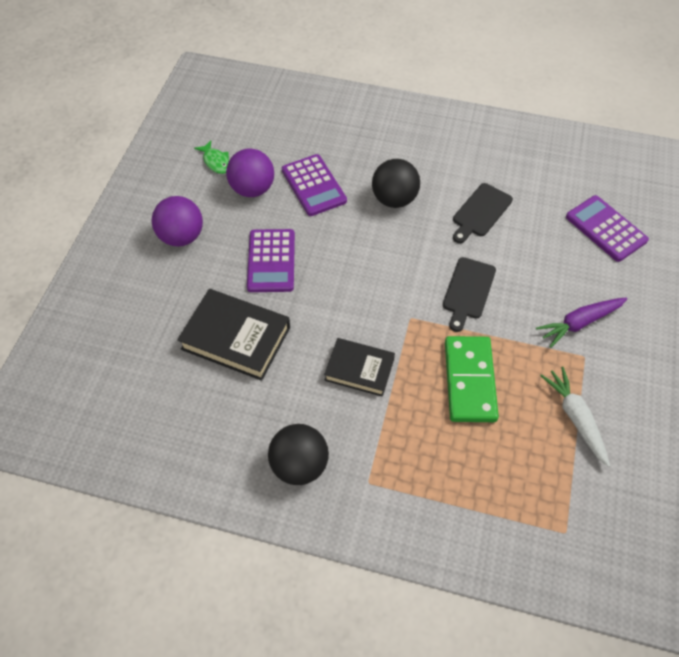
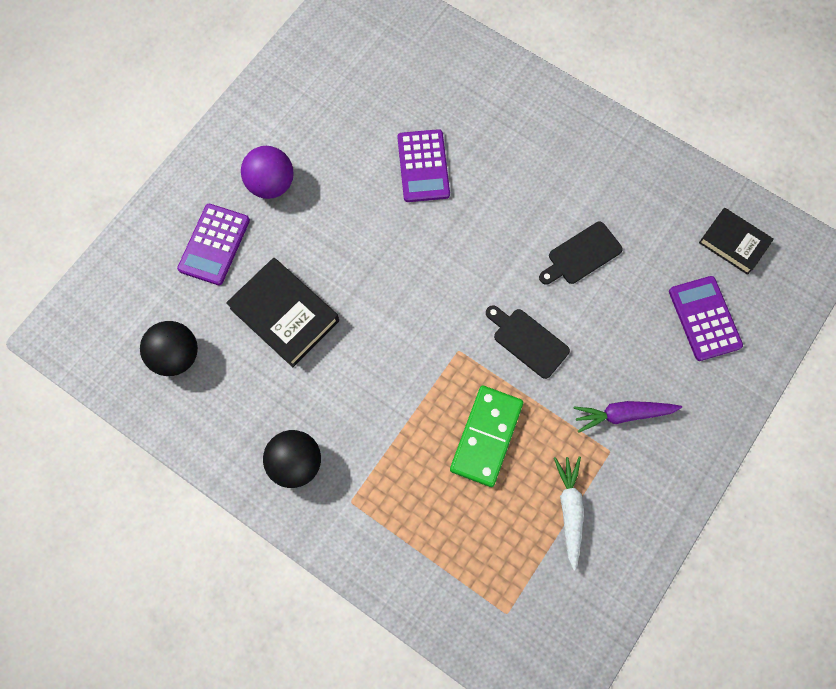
camera: 20 degrees right, 15 degrees up
(216, 161) = (335, 104): green fish -> none
(252, 189) = (360, 150): purple ball -> none
(271, 261) = (348, 241): purple calculator -> purple calculator (214, 244)
(359, 369) = (387, 388): black book -> black book (733, 243)
(394, 199) = (499, 210): black ball -> black ball (176, 356)
(468, 291) = (528, 341): black cutting board -> black cutting board turned 90 degrees clockwise

